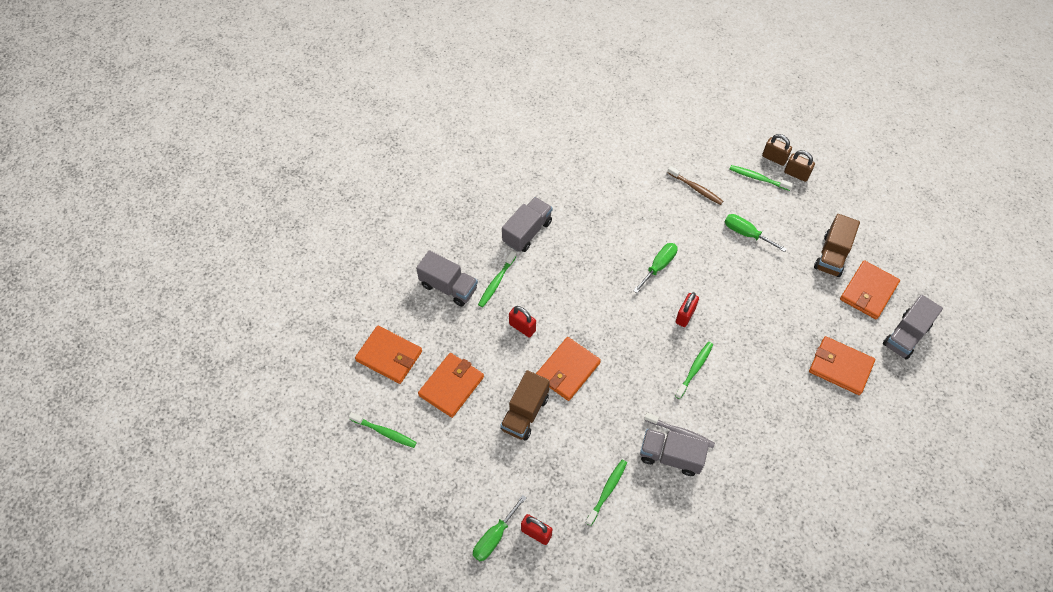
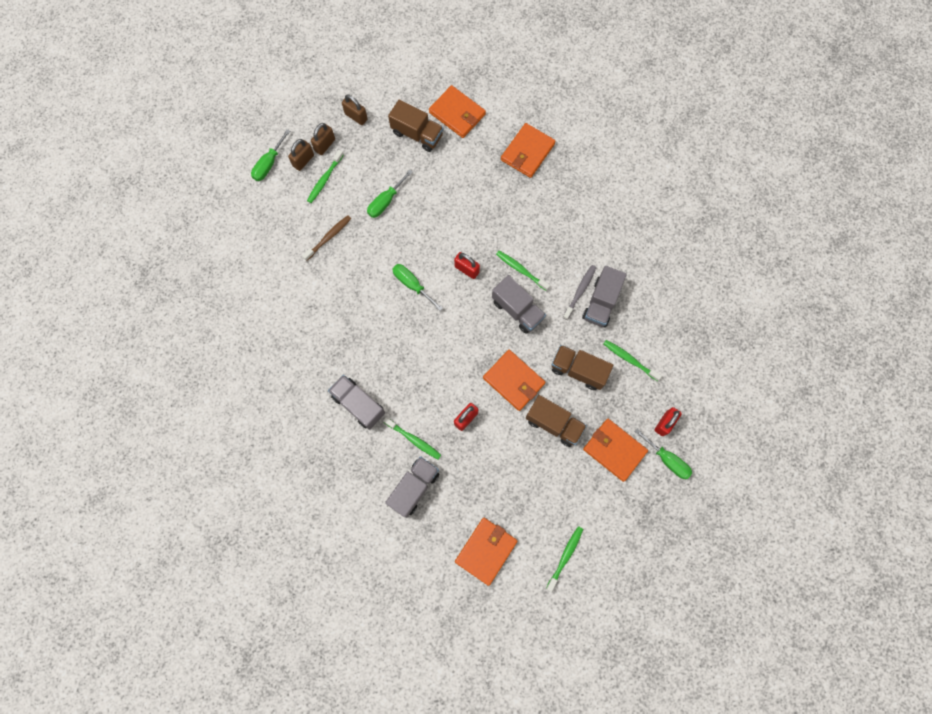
camera: 85 degrees left, 15 degrees up
(451, 386) = (522, 490): orange wallet -> orange wallet (614, 450)
(587, 435) = (578, 370): none -> brown truck
(763, 130) = (269, 164): none -> green screwdriver
(836, 197) = (356, 116): none -> brown padlock
(906, 335) = (502, 95): grey truck -> grey truck (517, 310)

